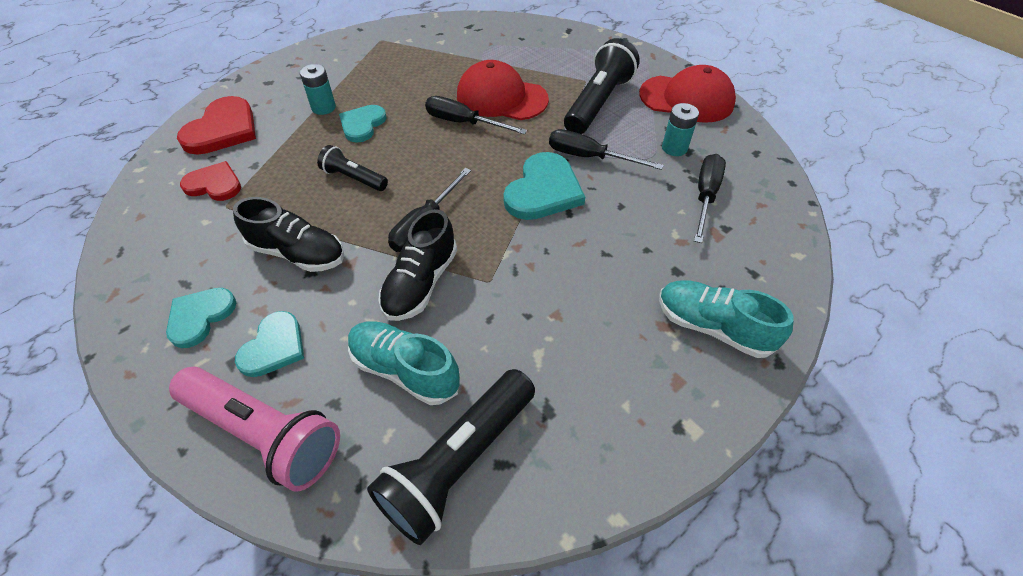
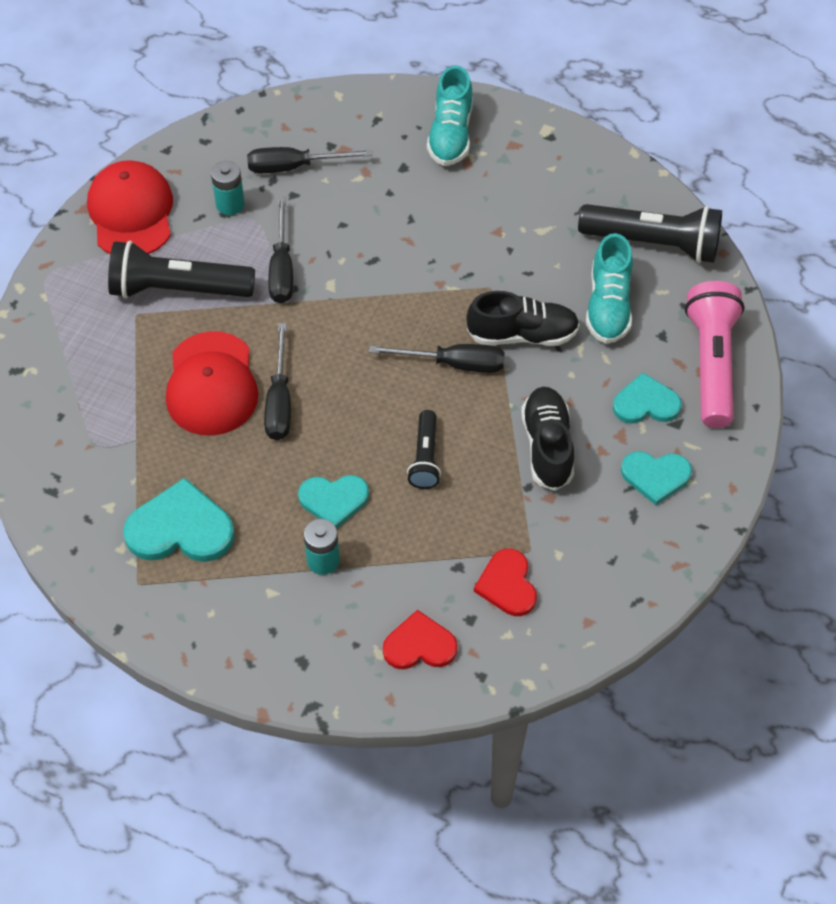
camera: 115 degrees left, 5 degrees up
(222, 129) = (419, 645): red heart -> red heart, size x0.65
(543, 190) = (353, 289): turquoise heart -> turquoise heart (180, 528)

